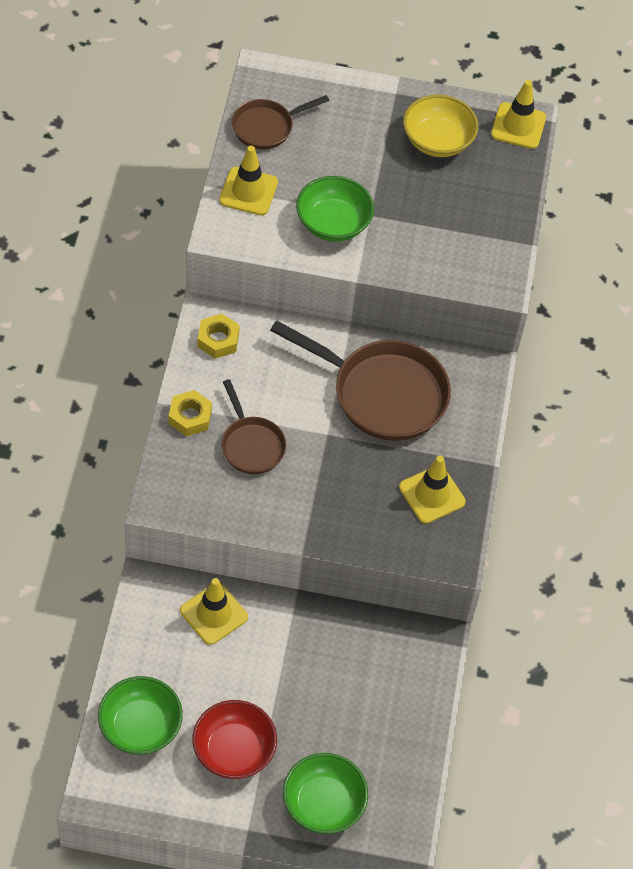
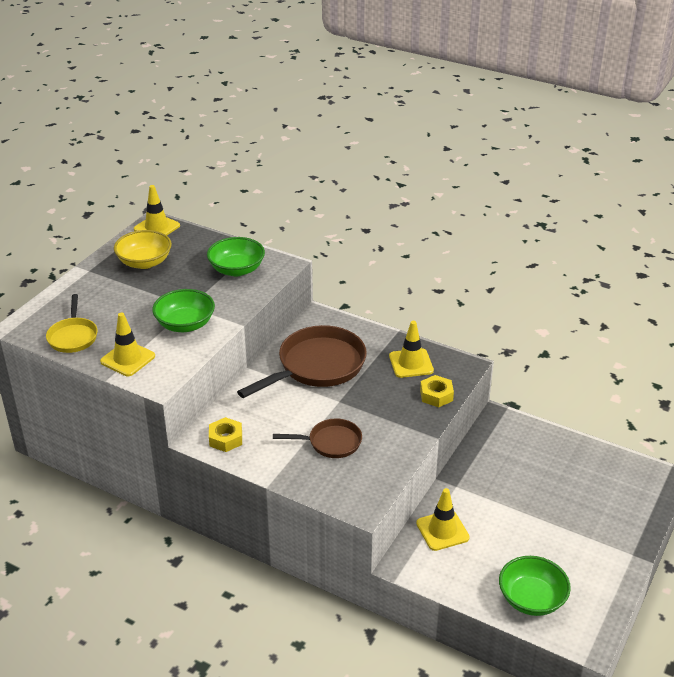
camera: 65 degrees left, 20 degrees down
(190, 417) = (290, 471): yellow nut -> yellow nut (436, 395)
(233, 750) = (564, 547): red bowl -> none
(266, 127) = (73, 336): brown pan -> yellow pan
(323, 804) = (617, 507): green bowl -> green bowl (237, 269)

